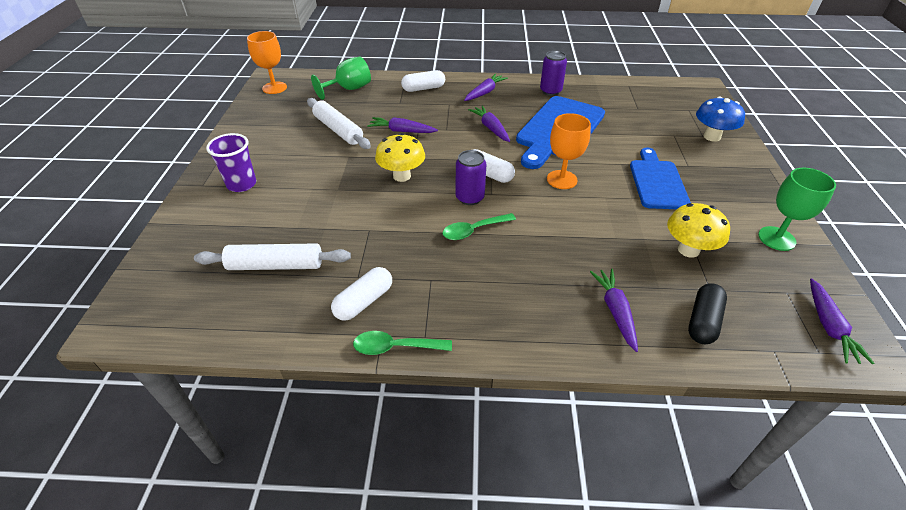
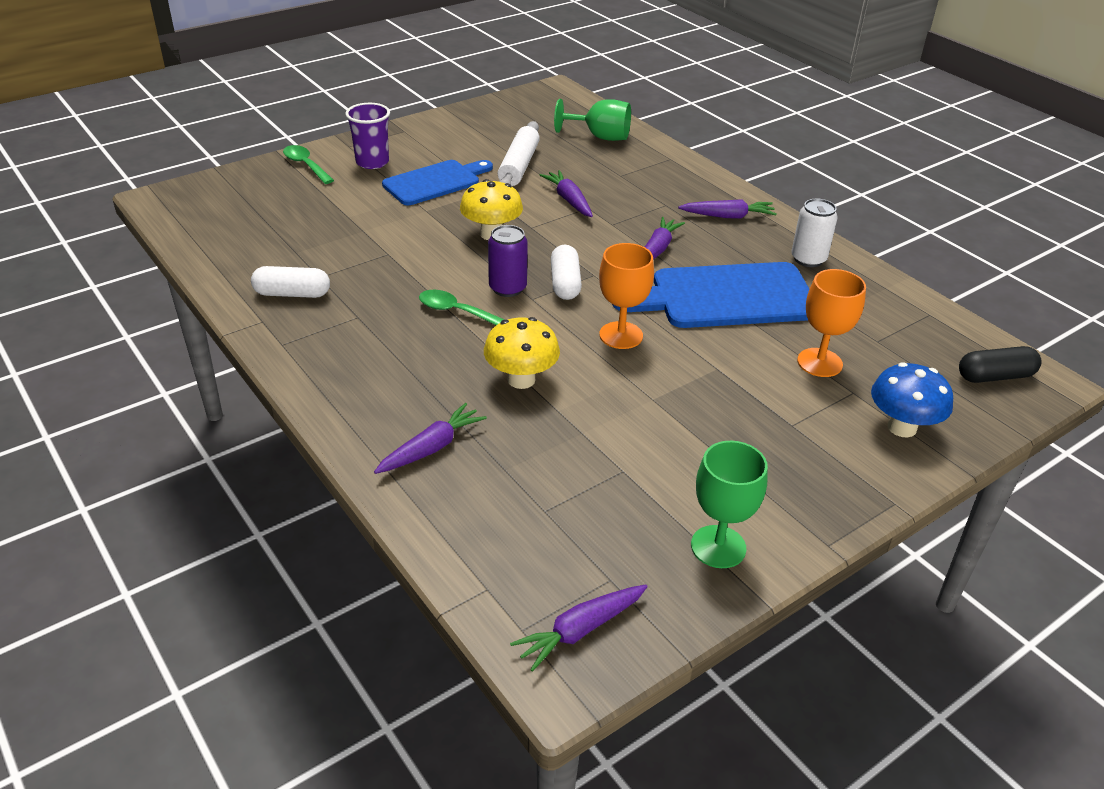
camera: 50 degrees right, 5 degrees down
(274, 88) = (540, 100): orange goblet -> orange goblet (819, 362)
(276, 265) = (290, 231): white rolling pin -> none
(395, 347) = (255, 334): green spoon -> green spoon (306, 165)
(423, 88) = (672, 176): white capsule -> none
(550, 91) = (808, 259): purple can -> white can
(657, 182) = (715, 409): blue cutting board -> blue cutting board (435, 182)
(688, 250) = (601, 473): yellow mushroom -> yellow mushroom (521, 380)
(703, 321) = (481, 518): black capsule -> black capsule (995, 376)

